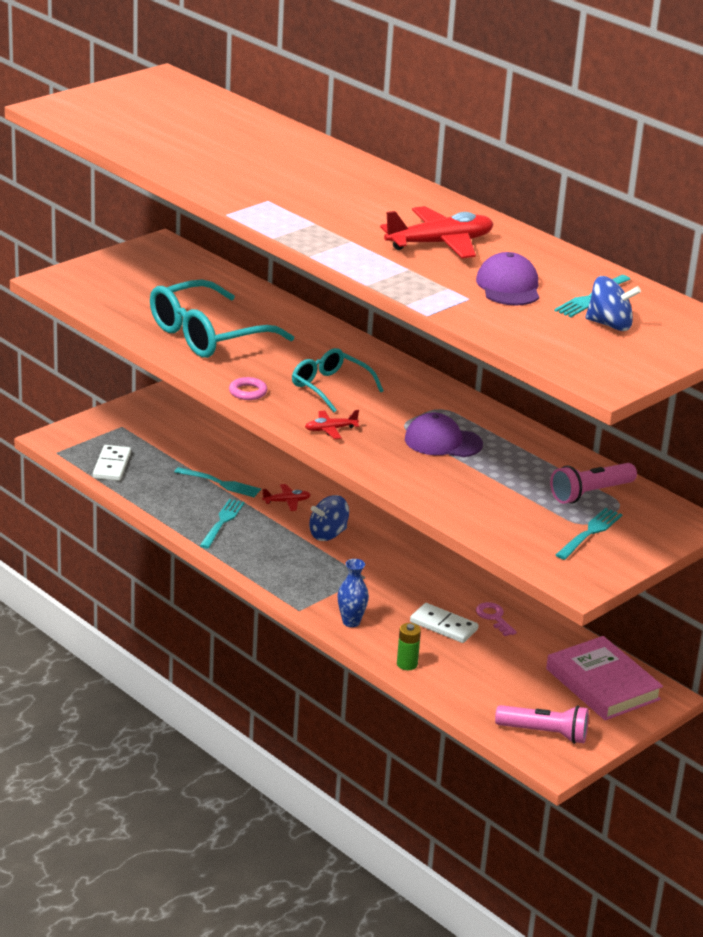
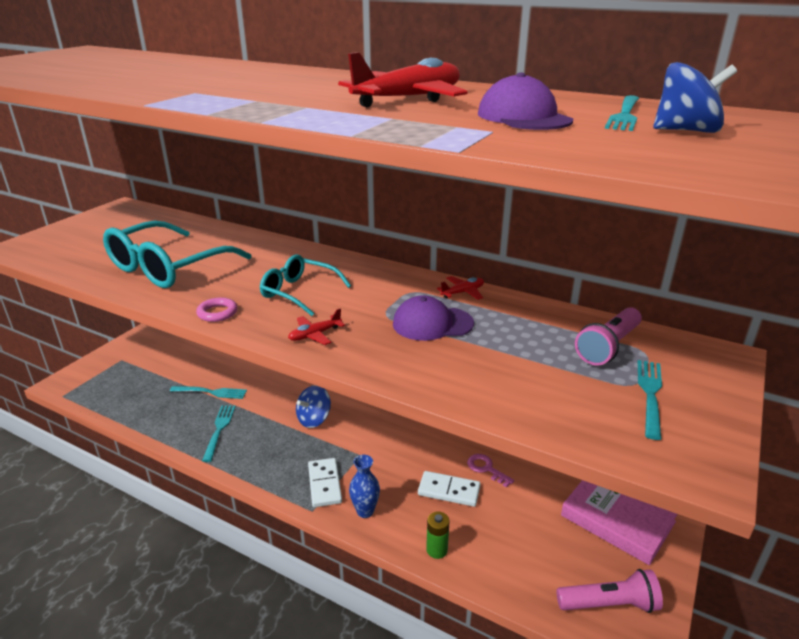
camera: 15 degrees left, 0 degrees up
(111, 465) = (113, 397): white domino -> white domino (324, 484)
(286, 502) = (271, 396): red plane -> red plane (463, 292)

